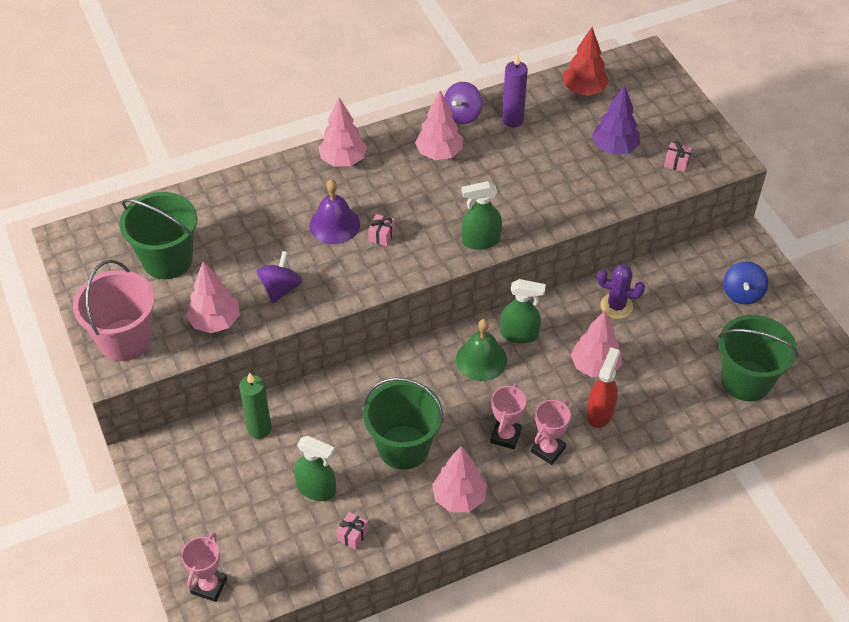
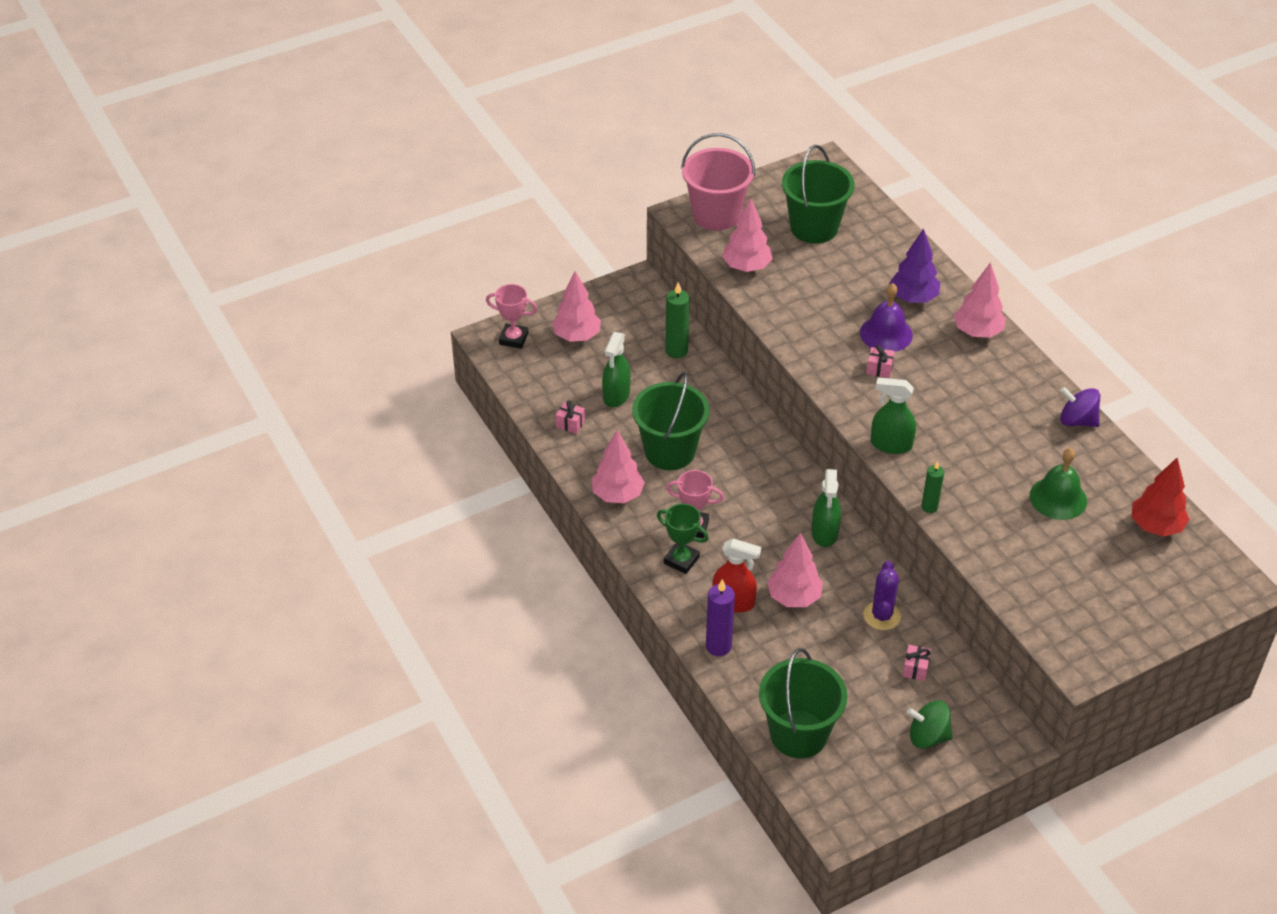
camera: 85 degrees right, 5 degrees down
(280, 288) = (795, 304): purple spinning top -> none
(439, 153) = (1010, 405): pink tree -> pink tree (577, 336)
(480, 241) = (891, 444): green spray bottle -> green spray bottle turned 60 degrees counterclockwise
(481, 359) = (785, 503): green bell -> green bell (1058, 498)
(512, 120) = (1083, 463): purple candle -> purple candle (718, 646)
(548, 449) = (681, 560): pink trophy -> green trophy
(558, 225) = (929, 507): none -> green candle
(614, 148) = (1065, 555): purple tree -> purple tree (913, 298)
(676, 163) = (1058, 614): pink gift -> pink gift (915, 668)
(742, 293) = (928, 736): blue spinning top -> green spinning top

